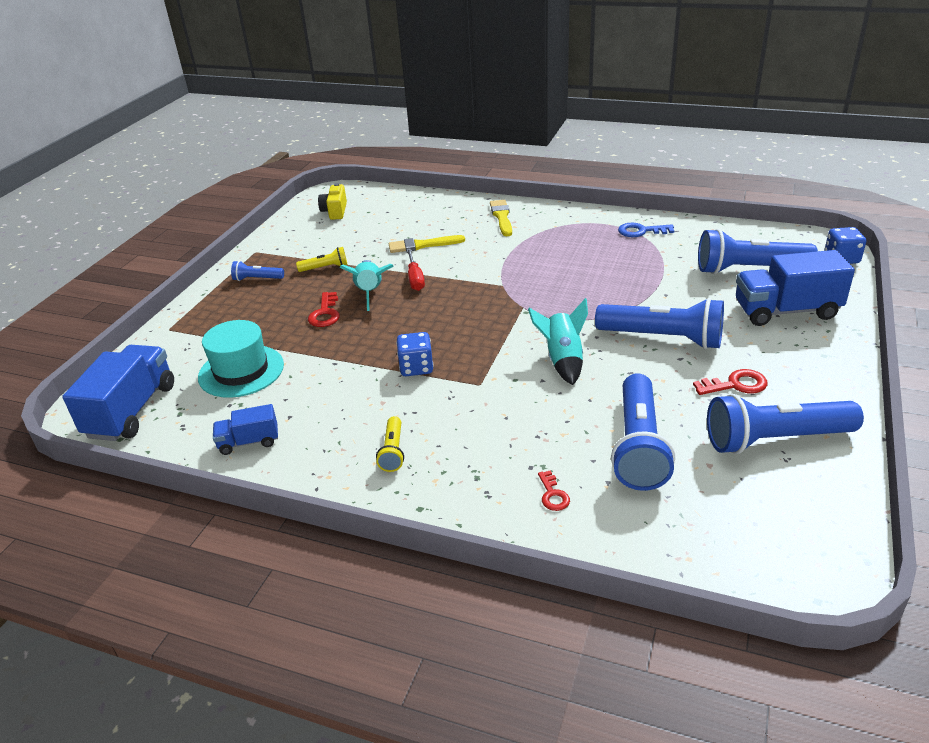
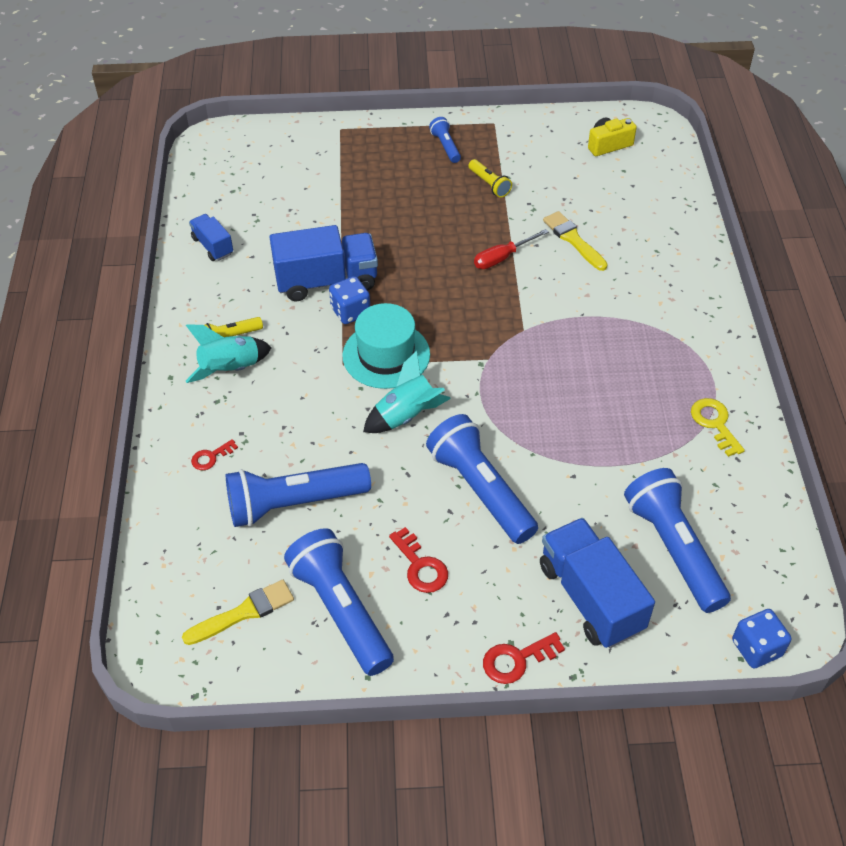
camera: 65 degrees right, 15 degrees up
(132, 411) = (226, 163): blue truck -> blue truck (326, 281)
(241, 371) = (300, 201): turquoise hat -> turquoise hat (386, 355)
(325, 313) = (409, 217): red key -> red key (516, 660)
(370, 293) = (459, 234): turquoise rocket -> turquoise rocket (230, 369)
(502, 217) = (676, 285): yellow brush -> yellow brush (243, 612)
(641, 231) = (714, 423): blue key -> yellow key
(663, 338) = (480, 489): blue flashlight -> blue flashlight turned 150 degrees clockwise

